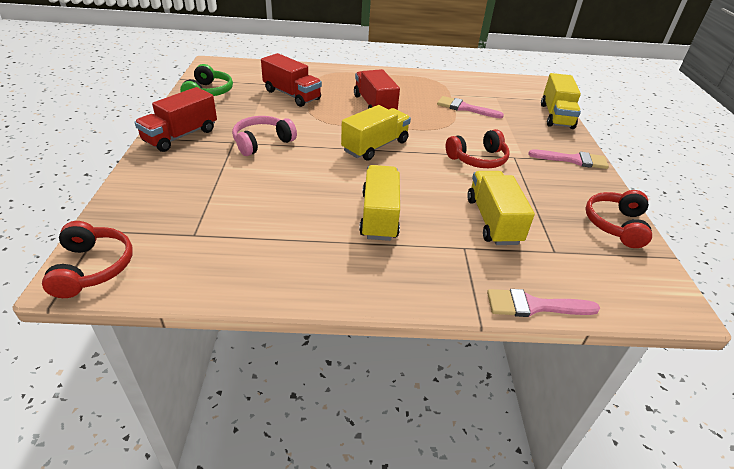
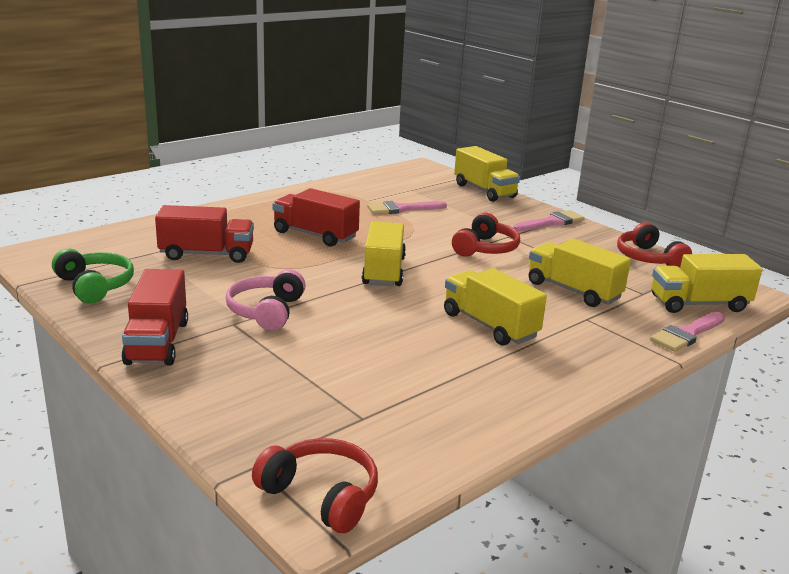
camera: 40 degrees left, 15 degrees down
(596, 287) = (699, 304): none -> yellow truck

